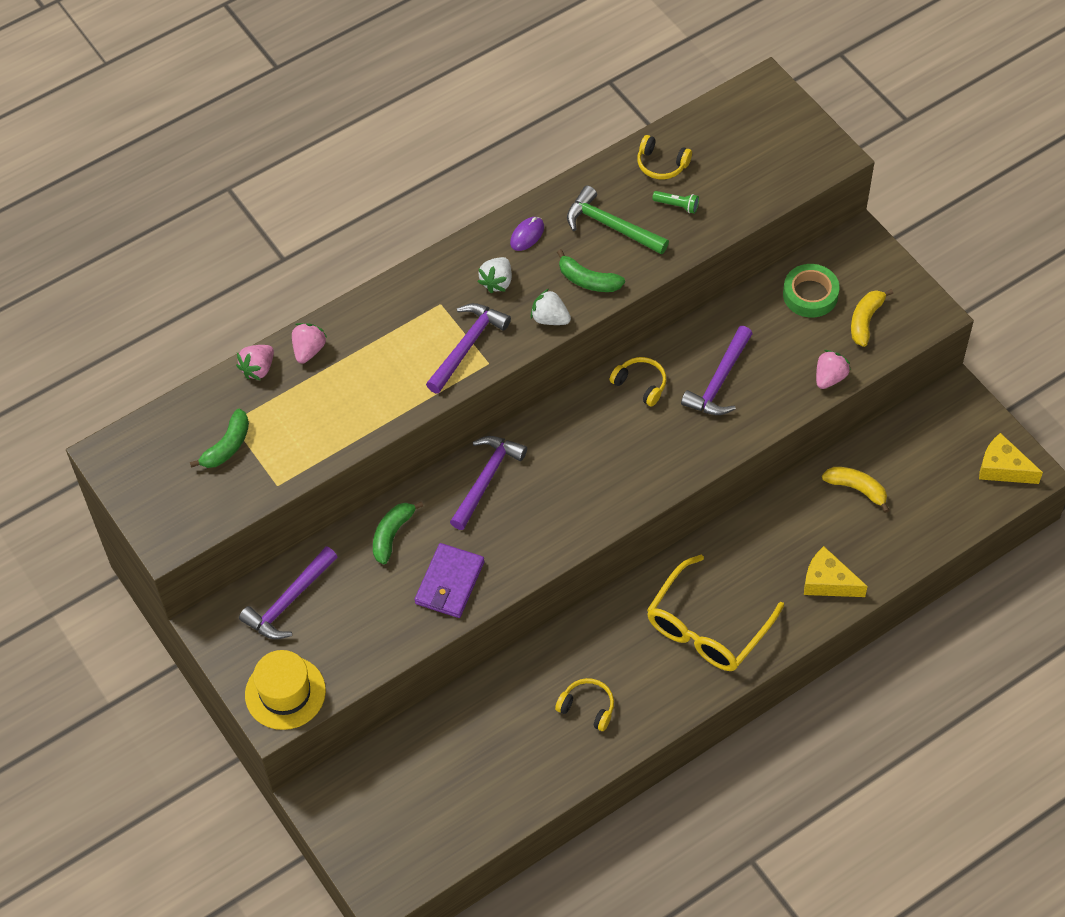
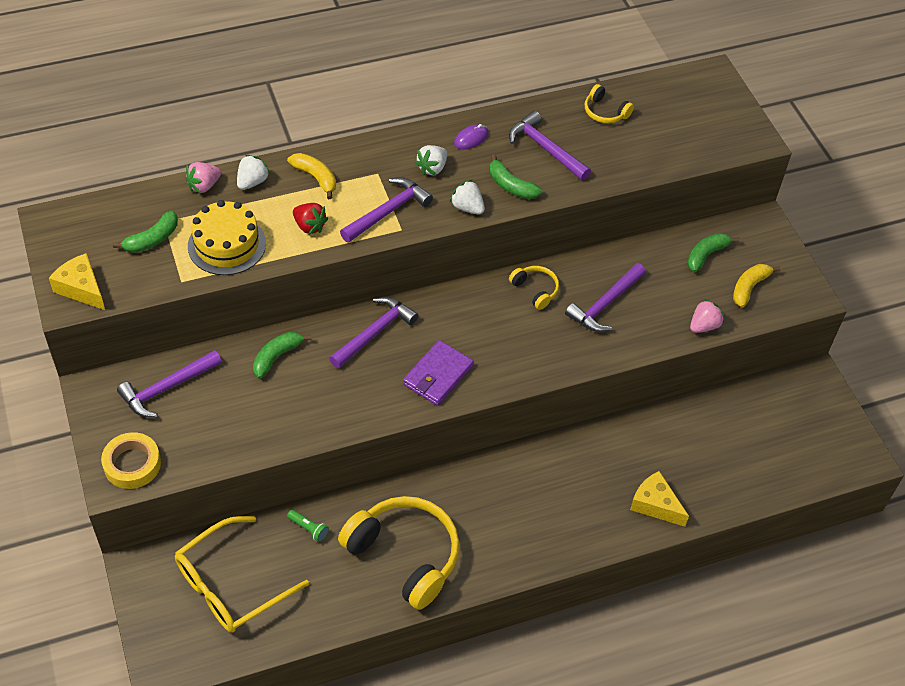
camera: 10 degrees right, 5 degrees down
(285, 693) = (132, 464): yellow hat -> yellow tape
(309, 350) = (252, 182): pink strawberry -> white strawberry
(309, 430) = (227, 245): none -> yellow cake
(389, 385) = (309, 226): none -> red strawberry
(450, 583) = (311, 410): purple wallet -> purple wallet (438, 375)
(587, 707) = (405, 555): yellow headphones -> yellow headphones, size x2.18
(611, 226) = (545, 149): green hammer -> purple hammer
(677, 205) = (608, 146): green flashlight -> green flashlight (309, 529)
(707, 627) = (535, 515): yellow glasses -> yellow glasses (231, 585)
(810, 295) = (706, 255): green tape -> green banana
(857, 489) = (704, 432): yellow banana -> yellow banana (315, 178)
(1002, 468) = (841, 448): yellow cheese -> yellow cheese (81, 288)

